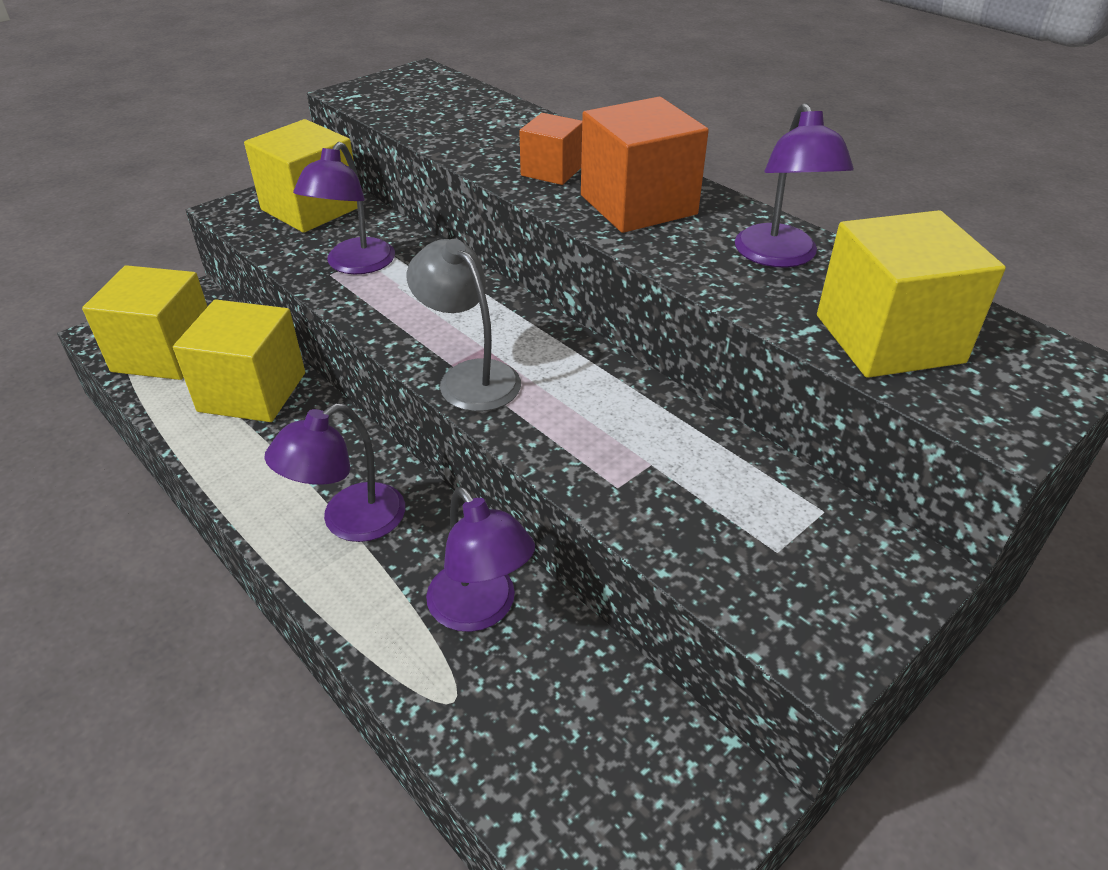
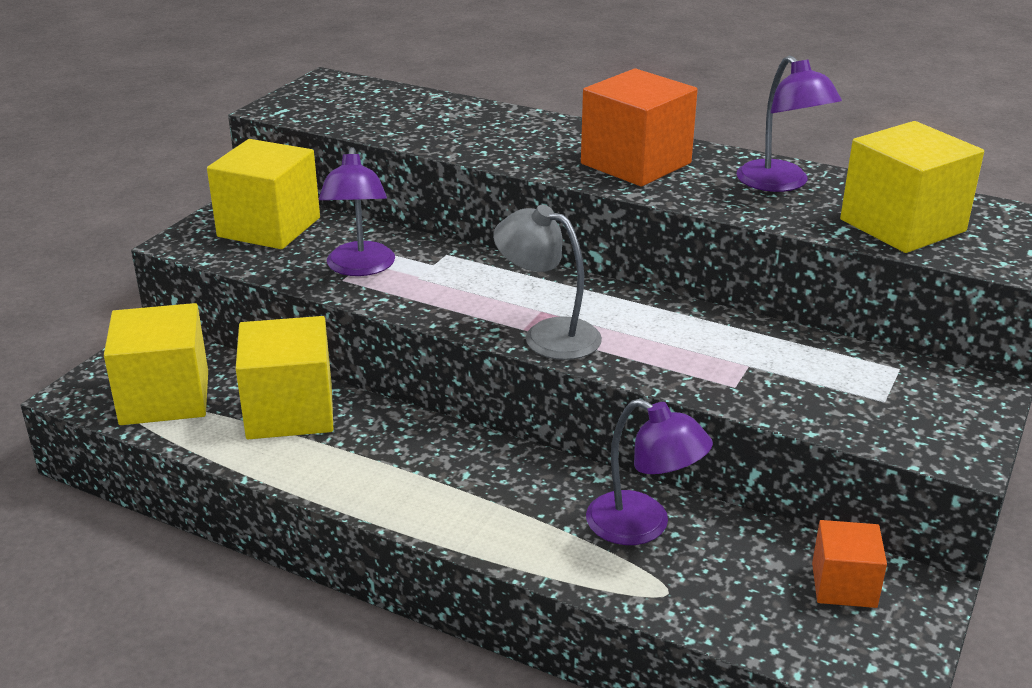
camera: 20 degrees left, 10 degrees down
(349, 522) = (475, 492): purple lamp -> none
(552, 171) = (537, 148): orange cube -> orange cube (844, 585)

